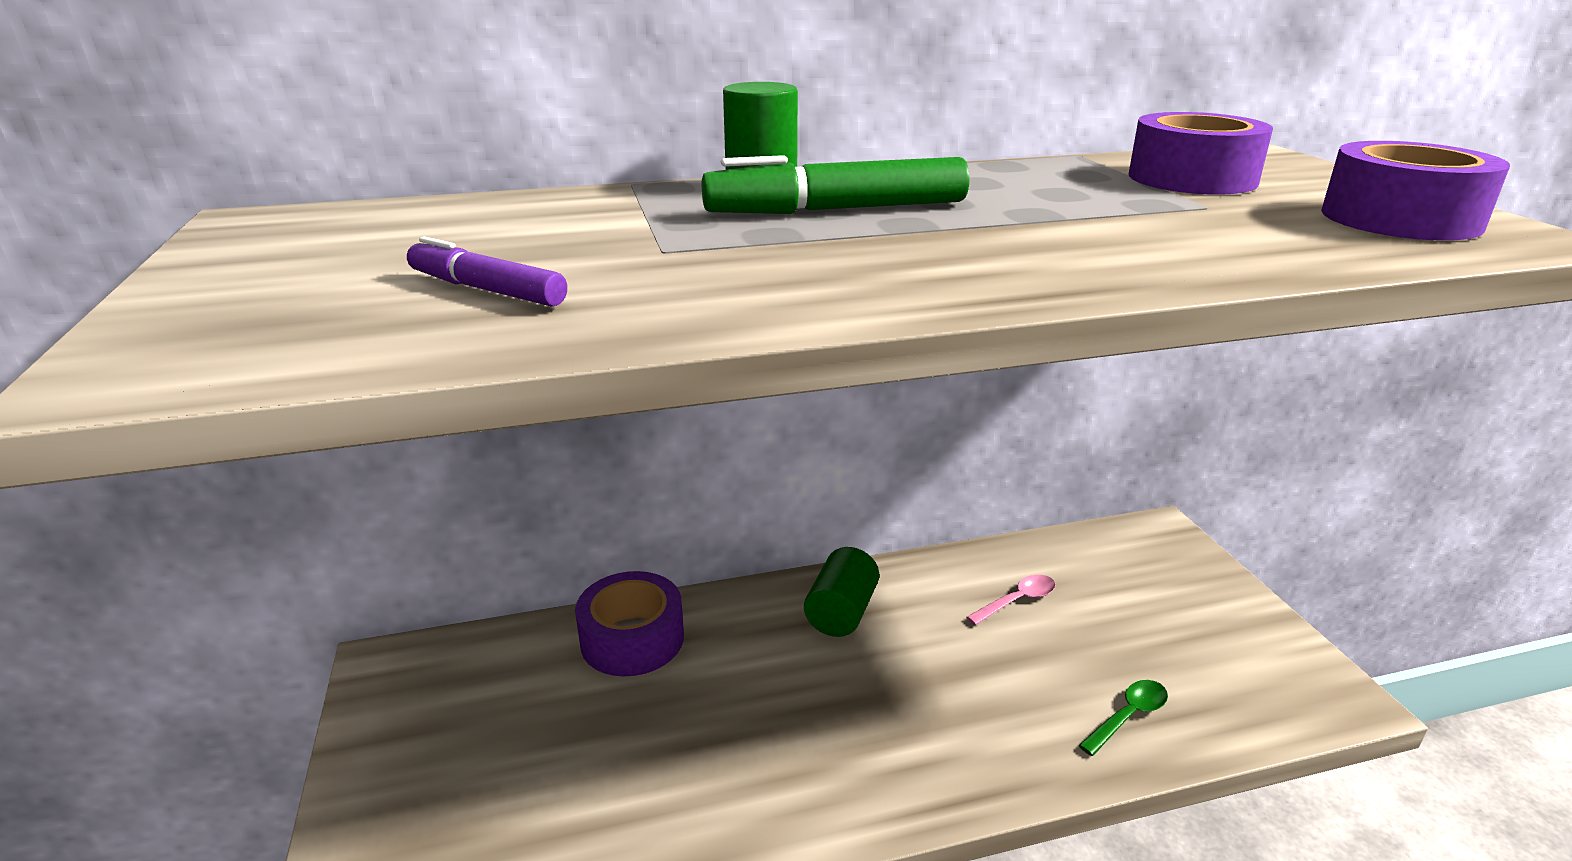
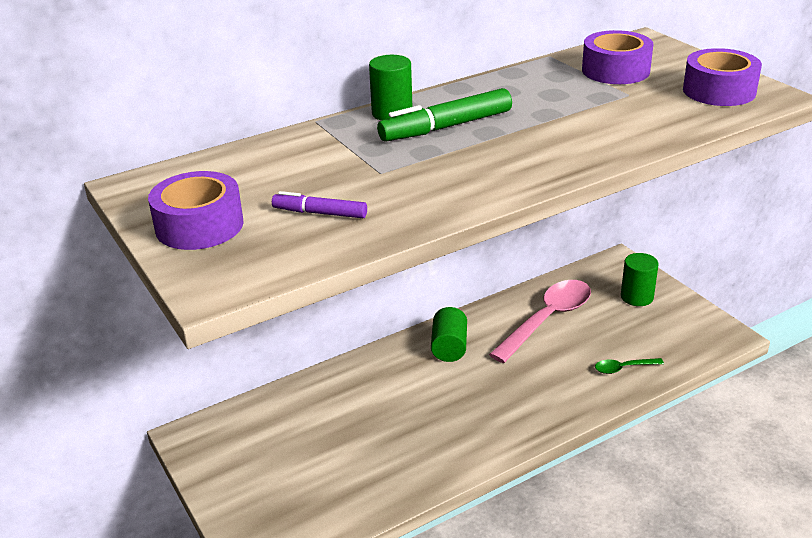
camera: 15 degrees left, 5 degrees up
(632, 639) = (332, 389): purple tape -> purple tape (199, 226)
(1017, 601) = (547, 319): pink spoon -> pink spoon, size x2.24
(1128, 716) = (623, 368): green spoon -> green spoon turned 135 degrees counterclockwise
(1181, 594) = (637, 297): none -> green cylinder

